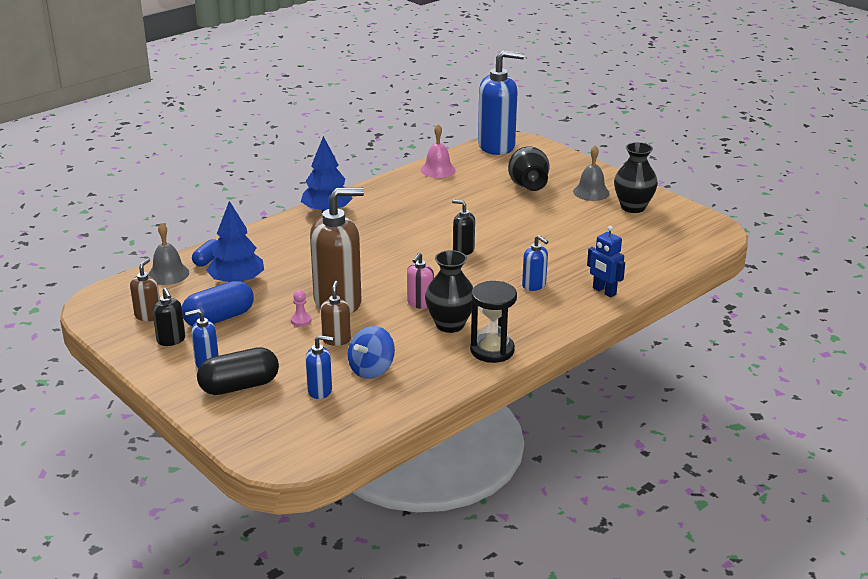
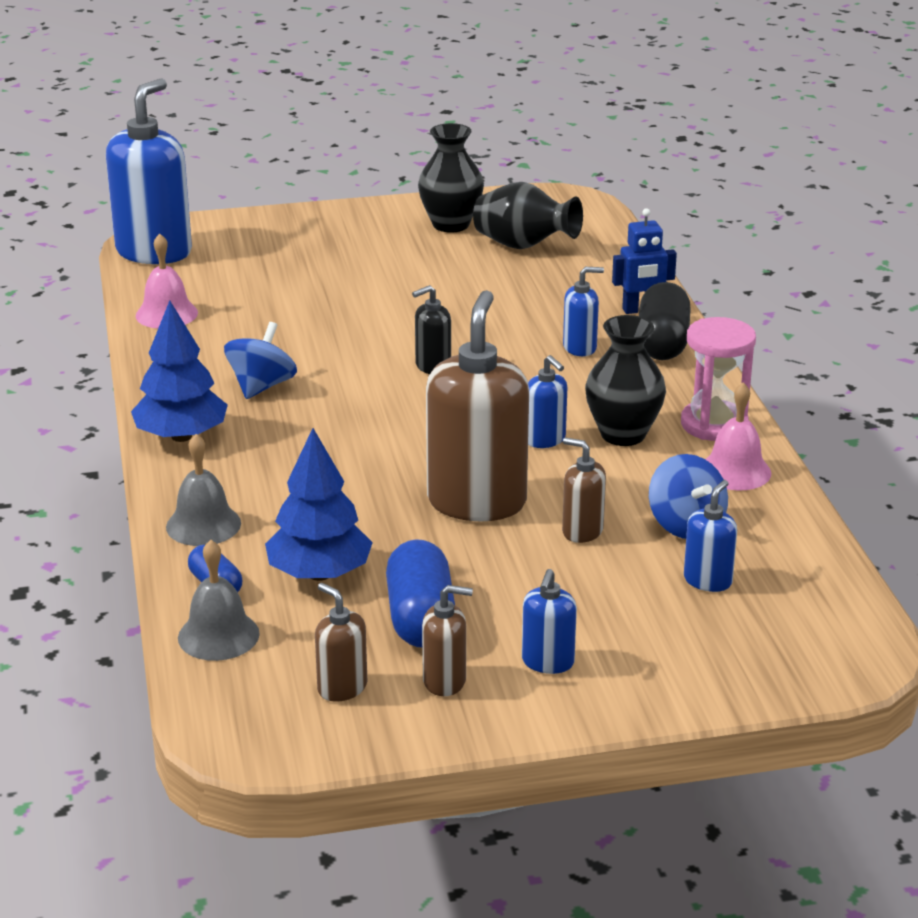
camera: 60 degrees left, 0 degrees up
(171, 340) = (445, 681): black soap dispenser -> brown soap dispenser
(239, 386) = (639, 647): black capsule -> black capsule (662, 343)
(301, 320) = (499, 546): pink pawn -> none
(393, 214) = (261, 386): none -> blue spinning top
(420, 303) = (545, 439): pink soap dispenser -> blue soap dispenser
(445, 370) = (735, 471): none -> pink bell
(492, 350) = (714, 424): black hourglass -> pink hourglass
(528, 186) = (306, 268): black vase -> black vase (523, 246)
(591, 192) = (377, 235): grey bell -> grey bell (203, 525)

